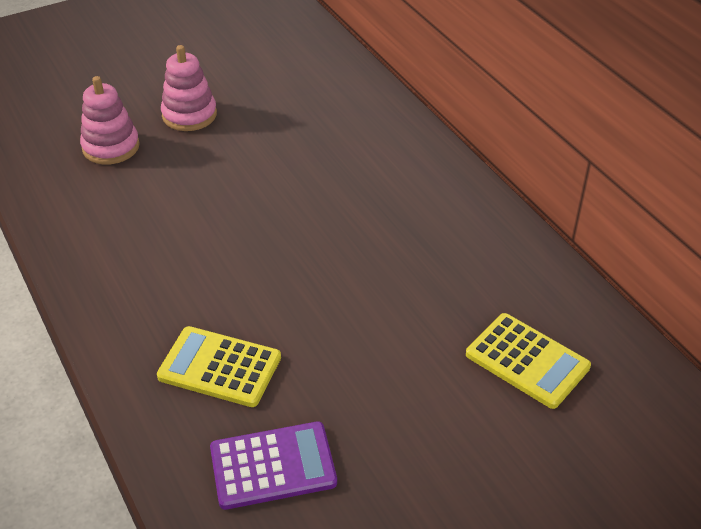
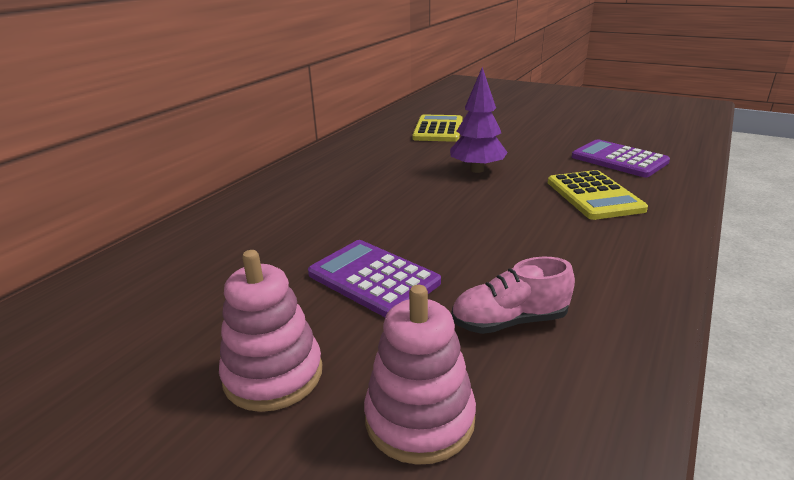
camera: 120 degrees left, 15 degrees down
(132, 208) = (509, 321): none -> pink shoe
(235, 174) = (373, 278): none -> purple calculator
(360, 320) = (477, 170): none -> purple tree

